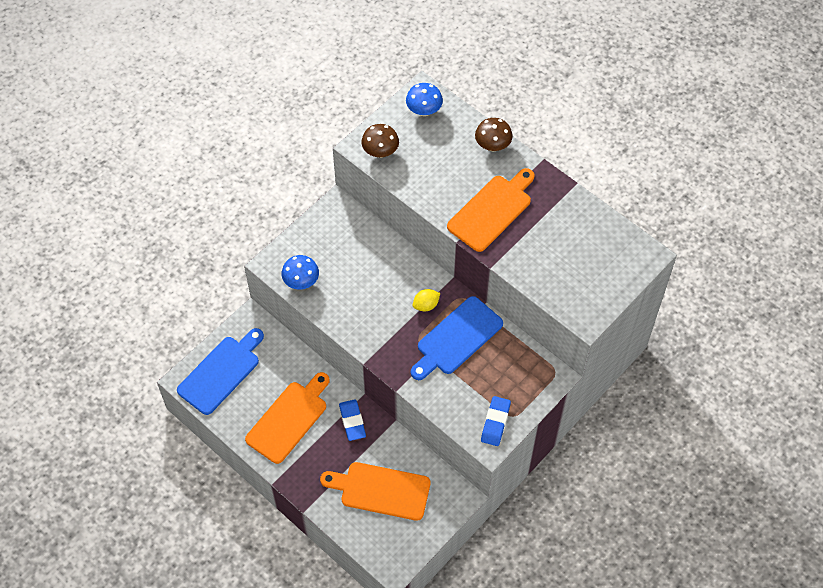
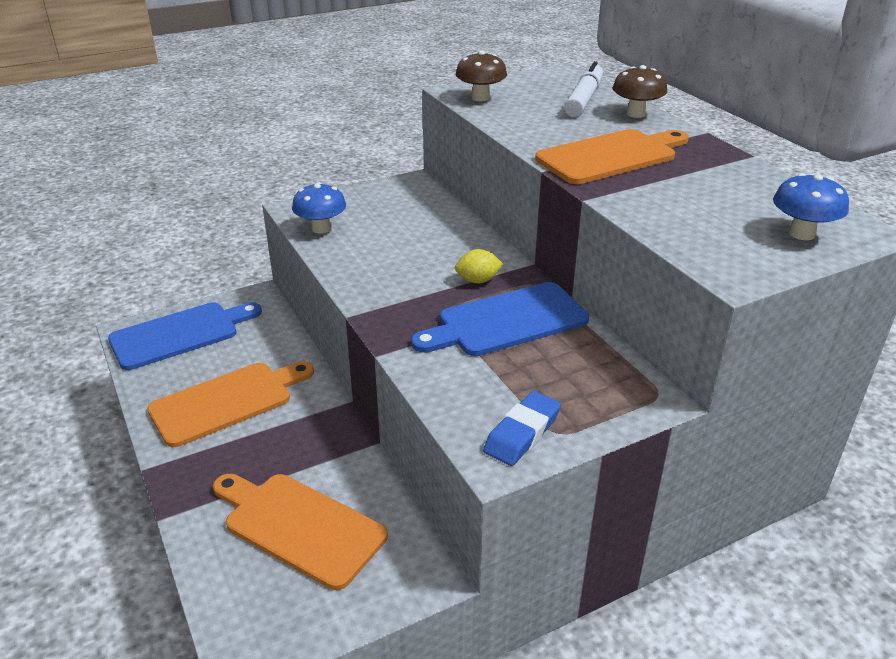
camera: 20 degrees right, 25 degrees down
(352, 421) = (313, 427): blue eraser -> none
(424, 110) = (555, 82): blue mushroom -> blue mushroom (802, 233)
(452, 133) = (584, 99): none -> white marker

